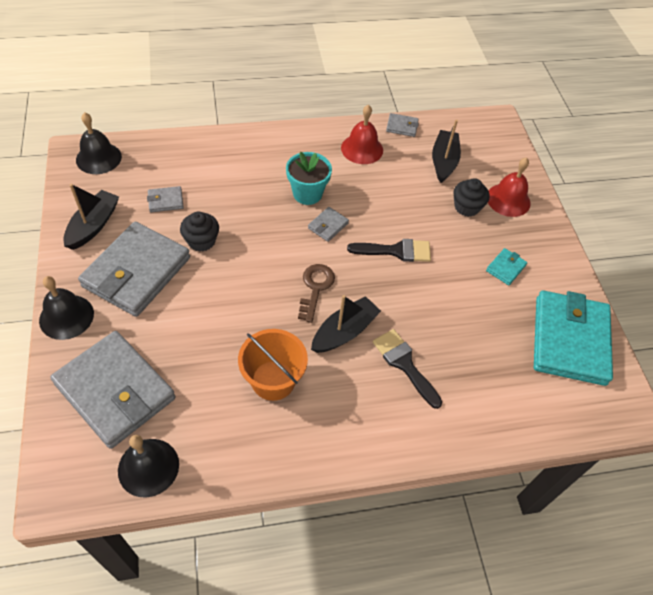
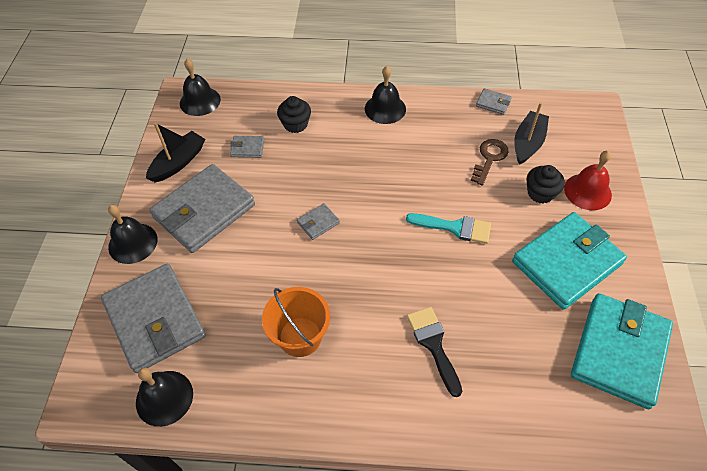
camera: 20 degrees right, 0 degrees up
(201, 241) = (269, 190): black cupcake -> black cupcake (295, 124)
(298, 144) = (385, 109): none -> black bell
(307, 194) = (381, 158): turquoise flower pot -> none
(315, 288) = (364, 252): brown key -> brown key (489, 158)
(328, 226) = (393, 192): grey wallet -> grey wallet (318, 223)
(344, 332) = (381, 301): black boat -> none
(362, 149) = (447, 121): red bell -> none
(396, 251) = (454, 227): black brush -> turquoise brush
(505, 268) = (566, 263): turquoise wallet -> turquoise wallet, size x2.43

